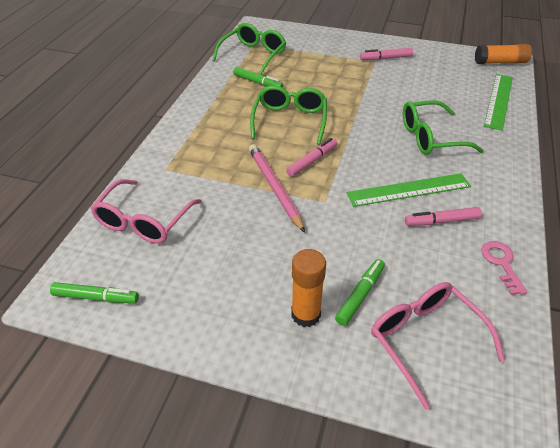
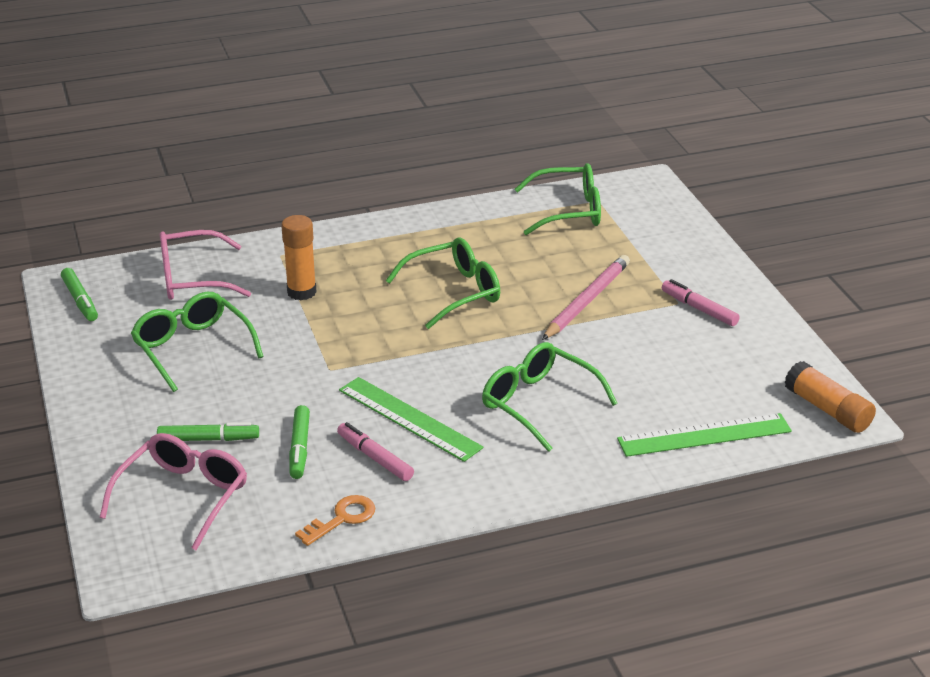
camera: 55 degrees right, 10 degrees down
(235, 257) = (193, 349): none -> green glasses
(258, 83) = (508, 240): green marker -> green marker (300, 448)
(275, 188) = (318, 330): pink pencil -> pink pencil (587, 301)
(306, 314) = (155, 416): orange glue stick -> orange glue stick (301, 292)
(312, 161) = (391, 336): pink marker -> none
(501, 263) = (342, 518): pink key -> orange key

